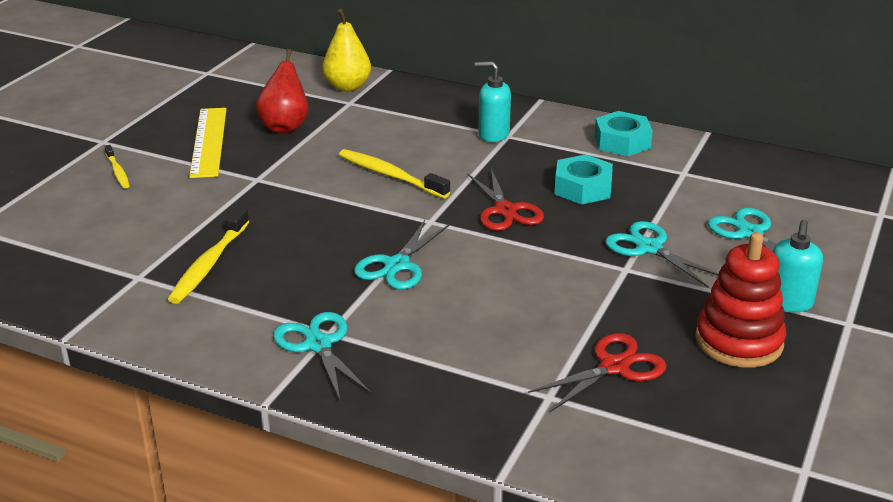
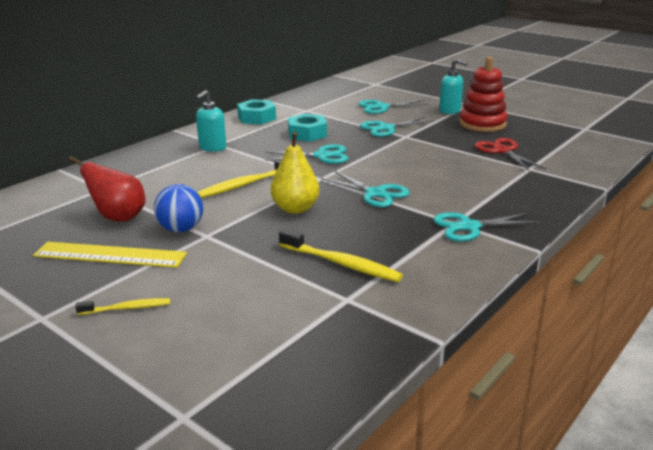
camera: 75 degrees left, 5 degrees down
(267, 163) = (181, 229): none -> blue ball
(347, 87) = (70, 187): yellow pear -> yellow pear (295, 209)
(505, 210) = (321, 156): red scissors -> turquoise scissors

